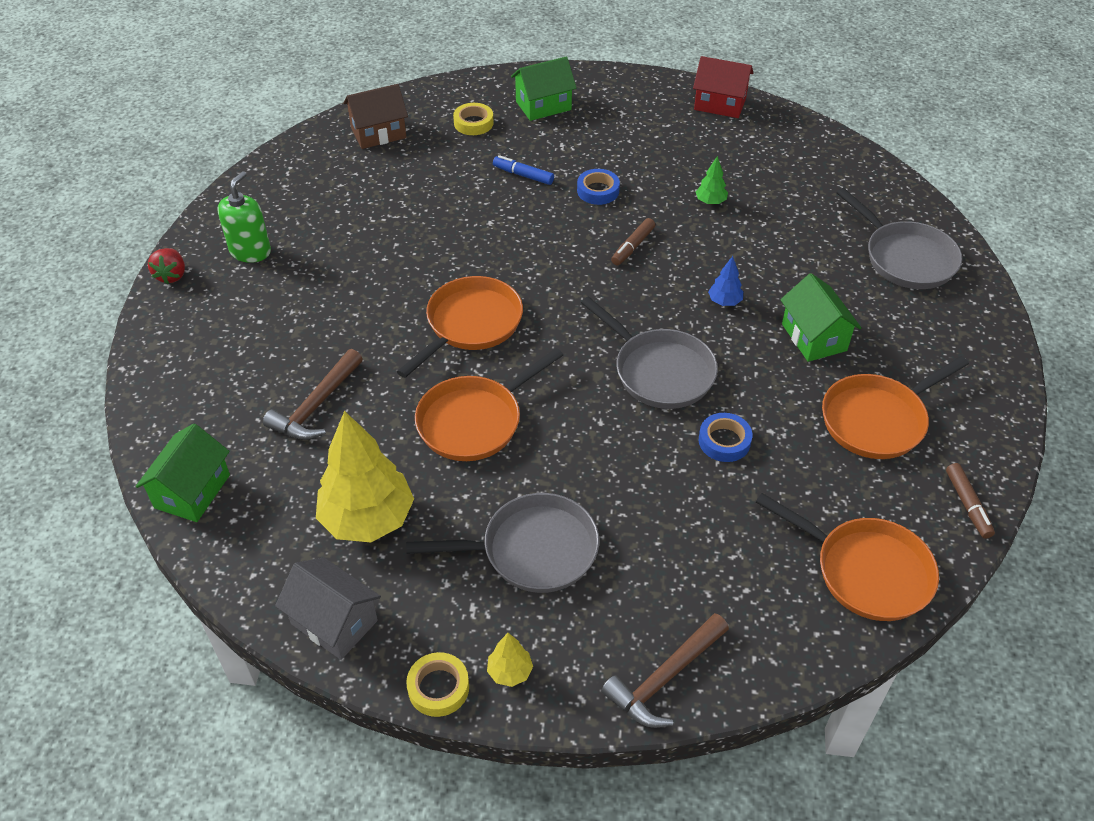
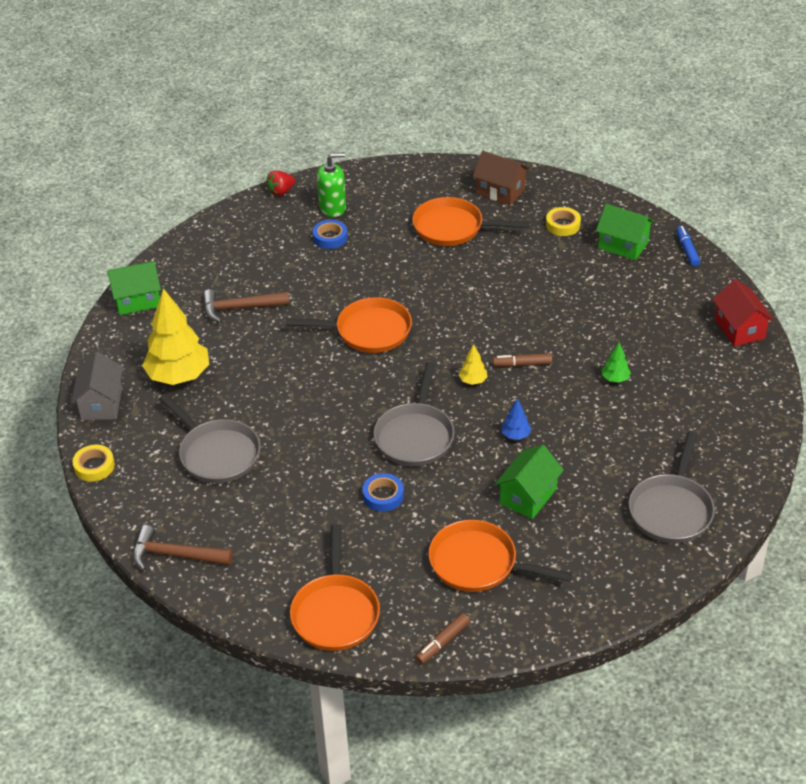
camera: 55 degrees right, 5 degrees down
(475, 421) = (291, 377): orange pan -> orange pan (453, 228)
(510, 672) = (127, 489): yellow tree -> yellow tree (473, 381)
(523, 175) = (536, 276): blue marker -> blue marker (687, 250)
(598, 191) = (561, 319): blue tape -> blue tape (330, 237)

